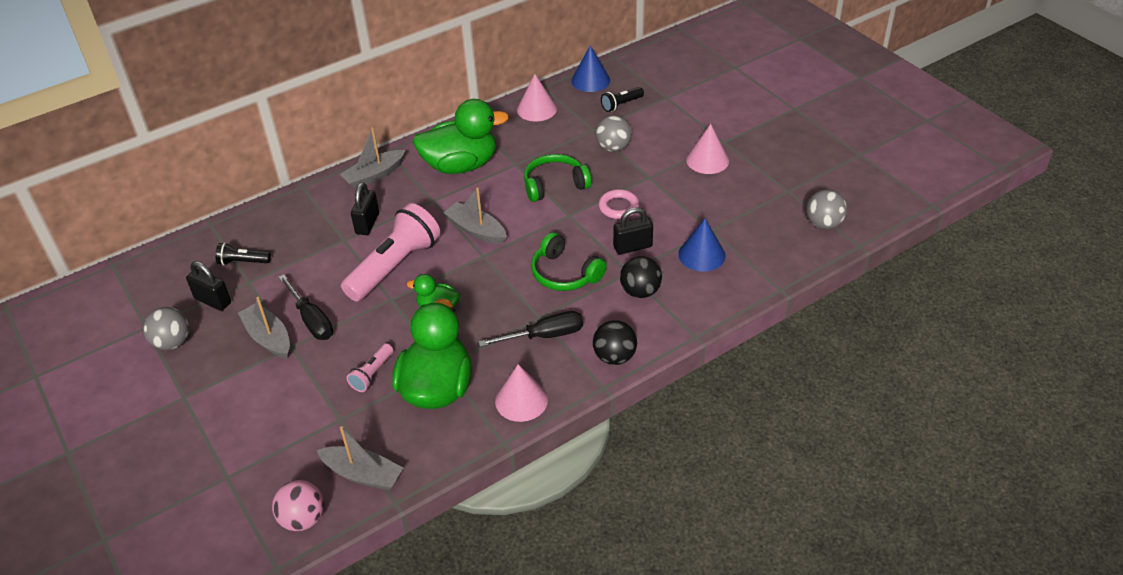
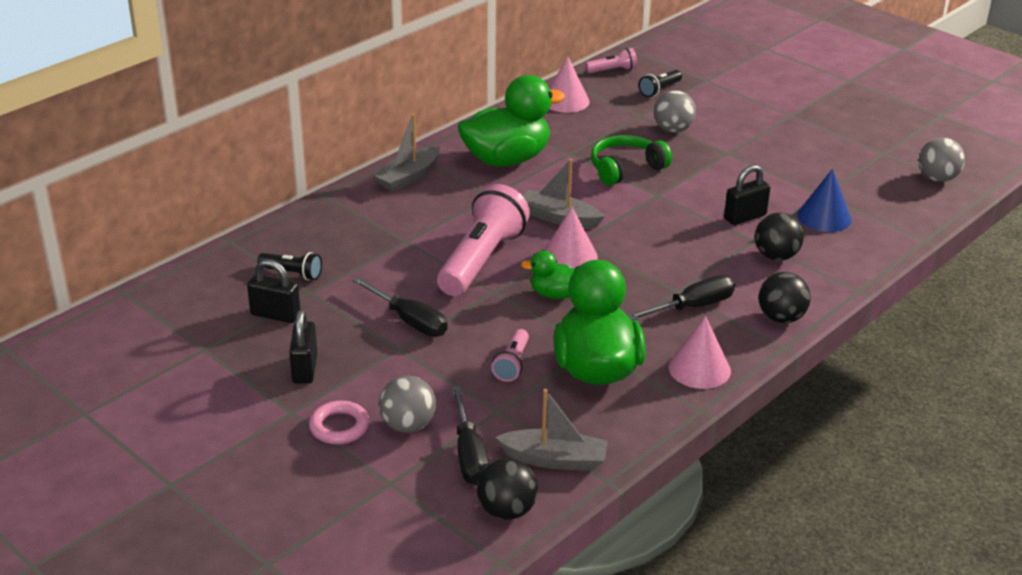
camera: 15 degrees left, 10 degrees down
(172, 342) = (247, 360): grey ball -> grey ball (408, 425)
(243, 262) = (292, 273): black flashlight -> black flashlight turned 150 degrees counterclockwise
(268, 338) = (366, 343): grey boat -> none
(299, 459) = (469, 455): none -> black screwdriver
(303, 519) = (506, 510): pink ball -> black ball
(367, 223) = (426, 223): black padlock -> black padlock (305, 369)
(565, 273) = (683, 248): green headphones -> none
(590, 80) = (612, 71): blue cone -> pink flashlight
(618, 207) = (709, 183): pink ring -> pink ring (339, 427)
(707, 160) = (782, 133): pink cone -> pink cone (569, 256)

